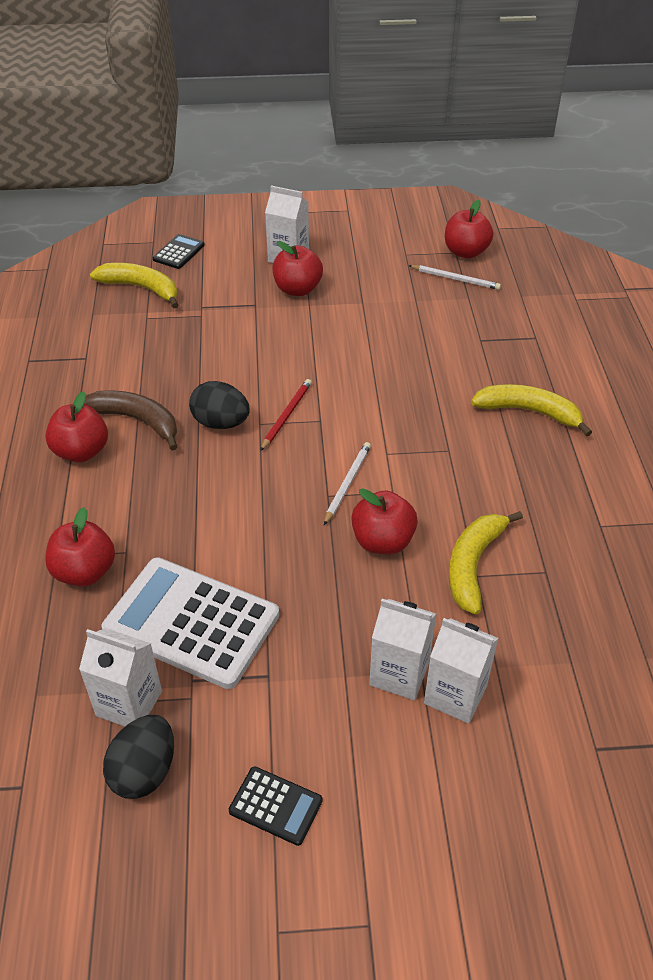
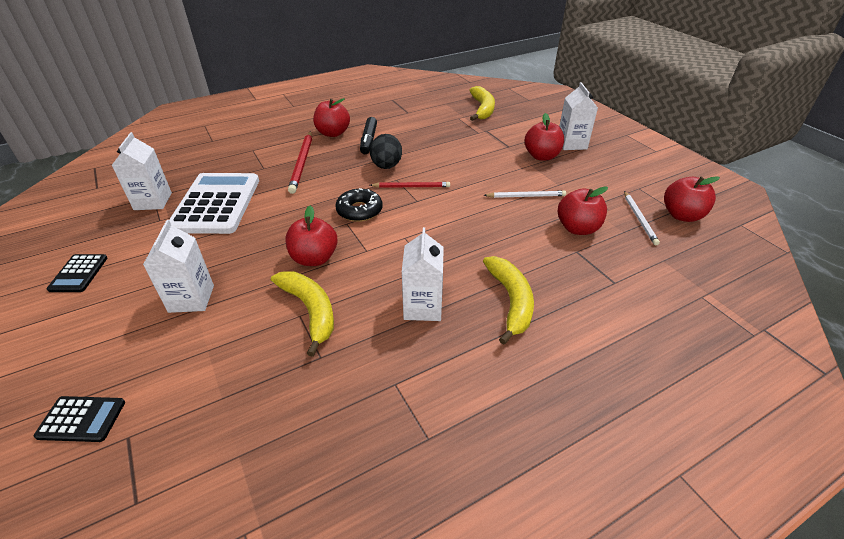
camera: 65 degrees right, 5 degrees down
(85, 572) = (244, 161): red apple -> red apple (577, 228)
(136, 420) = (368, 140): brown banana -> black marker
(144, 771) = (105, 220): black egg -> none
(145, 505) = (302, 163): none -> red pencil
(179, 252) = (529, 109): black calculator -> black calculator (81, 419)
(308, 476) = (359, 211): none -> black donut
(347, 484) = (362, 228): white pencil -> white pencil (525, 196)
(455, 694) = (176, 333): white carton -> white carton (423, 307)
(473, 565) = (310, 310): yellow banana -> yellow banana turned 60 degrees clockwise

